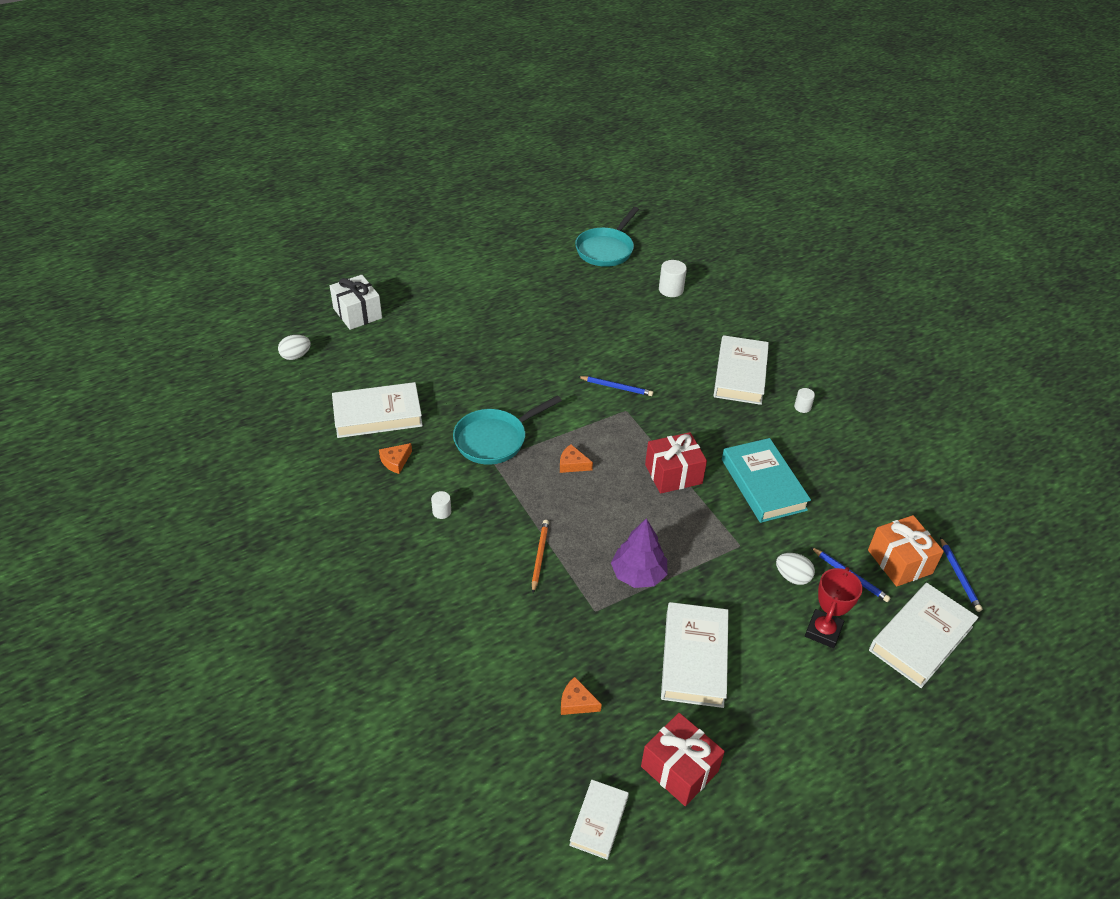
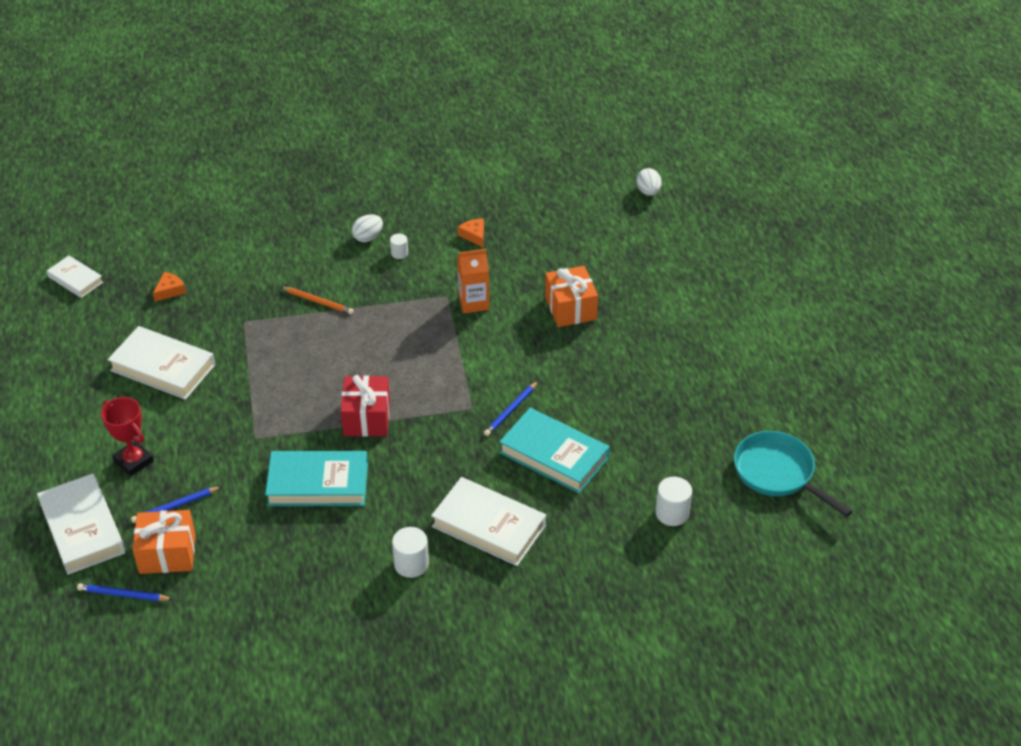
camera: 110 degrees right, 0 degrees up
(357, 313) = (705, 239): white gift -> none
(377, 415) = (541, 233): white book -> none
(477, 376) = (570, 308): none -> orange gift
(494, 439) = (473, 302): turquoise pan -> orange carton
(572, 464) = (415, 348): orange cheese -> none
(638, 574) = (264, 358): purple tree -> none
(650, 355) = (554, 455): none -> turquoise book
(679, 769) = (82, 330): red gift -> none
(792, 577) = (199, 462): white egg -> white egg (368, 237)
(802, 407) = (411, 564): white cylinder -> white cylinder, size x1.67

